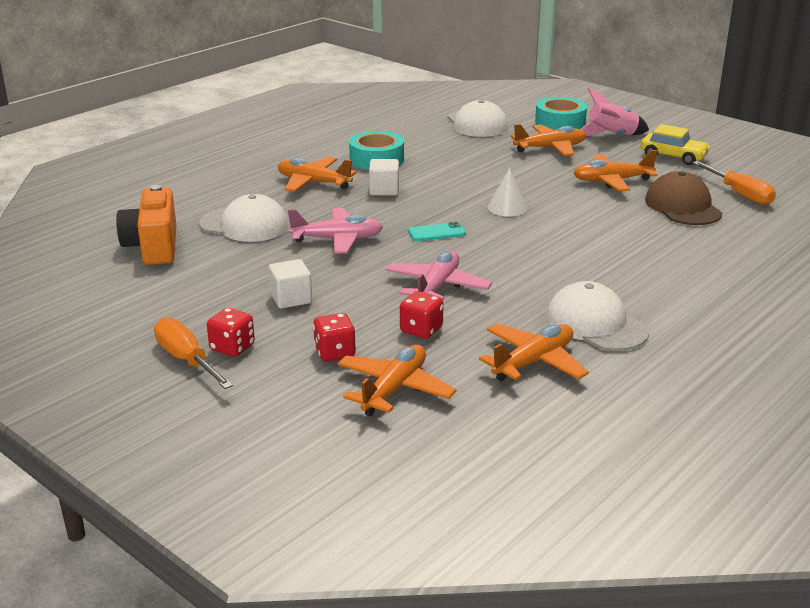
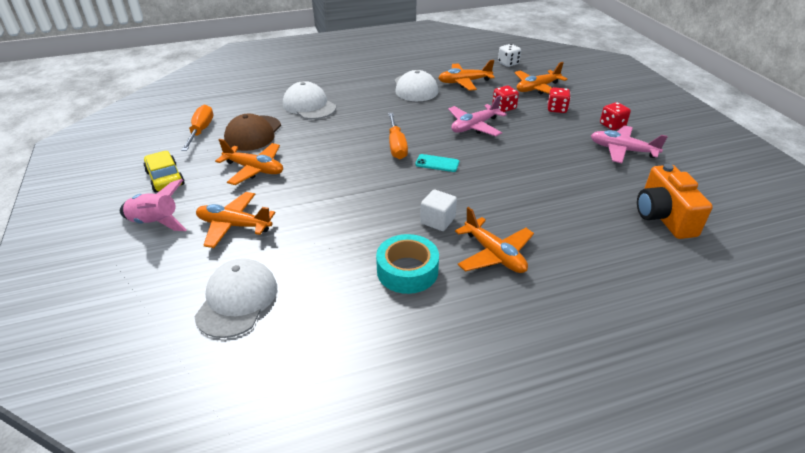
camera: 150 degrees left, 10 degrees up
(153, 247) = (663, 217): orange camera -> orange camera turned 150 degrees clockwise
(186, 359) = (639, 126): orange screwdriver -> orange screwdriver (396, 146)
(244, 225) = (581, 218): white cap -> white cap (309, 106)
(291, 299) = (567, 143): white cube -> none
(338, 239) = (512, 179): pink plane -> pink plane (622, 150)
(500, 443) = (508, 63): none -> white dice
(507, 208) = (364, 169): white cone -> none
(560, 122) = (158, 265): turquoise tape -> none

